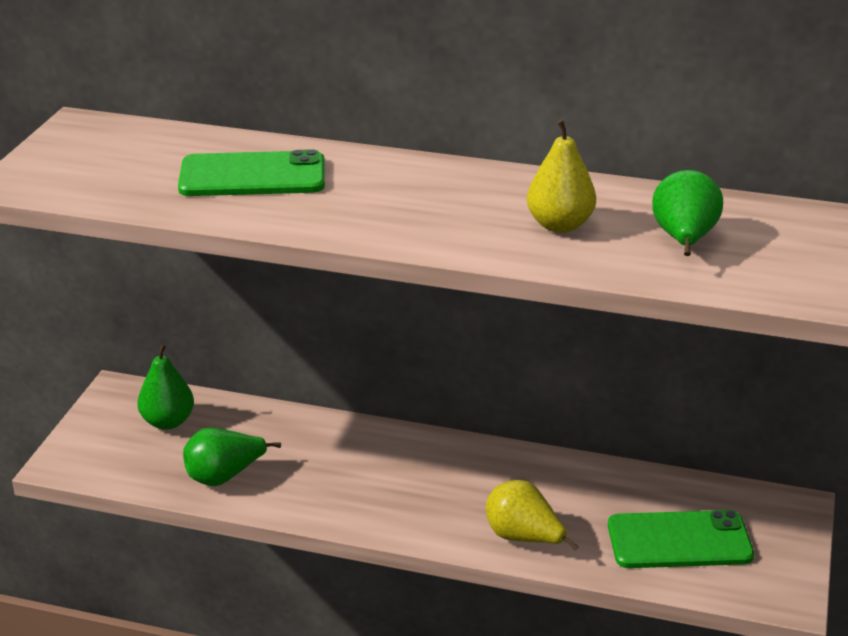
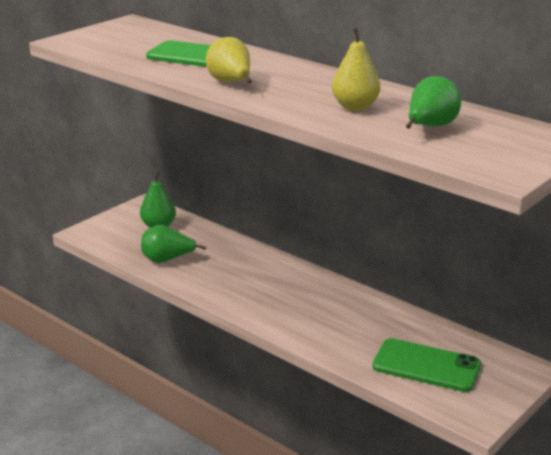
camera: 25 degrees right, 5 degrees down
(523, 538) = (321, 337): yellow pear -> yellow pear (231, 83)

